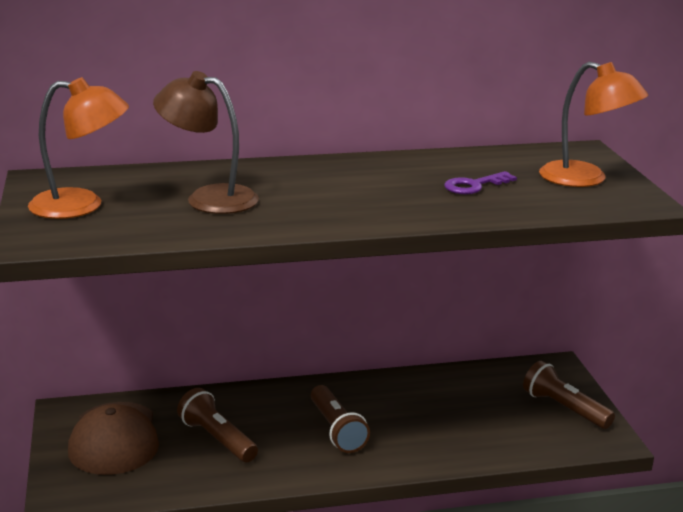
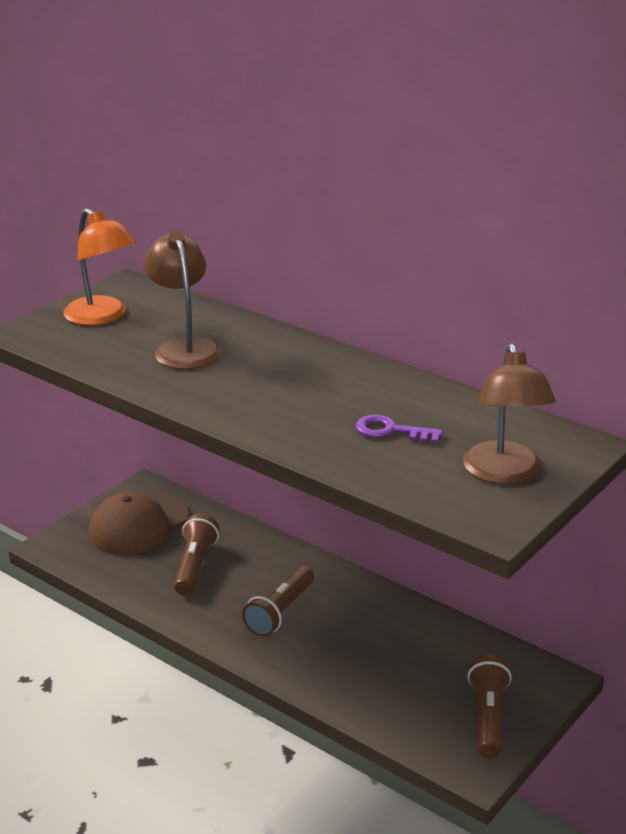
camera: 50 degrees right, 5 degrees up
(585, 179) = (504, 473): orange lamp -> brown lamp

